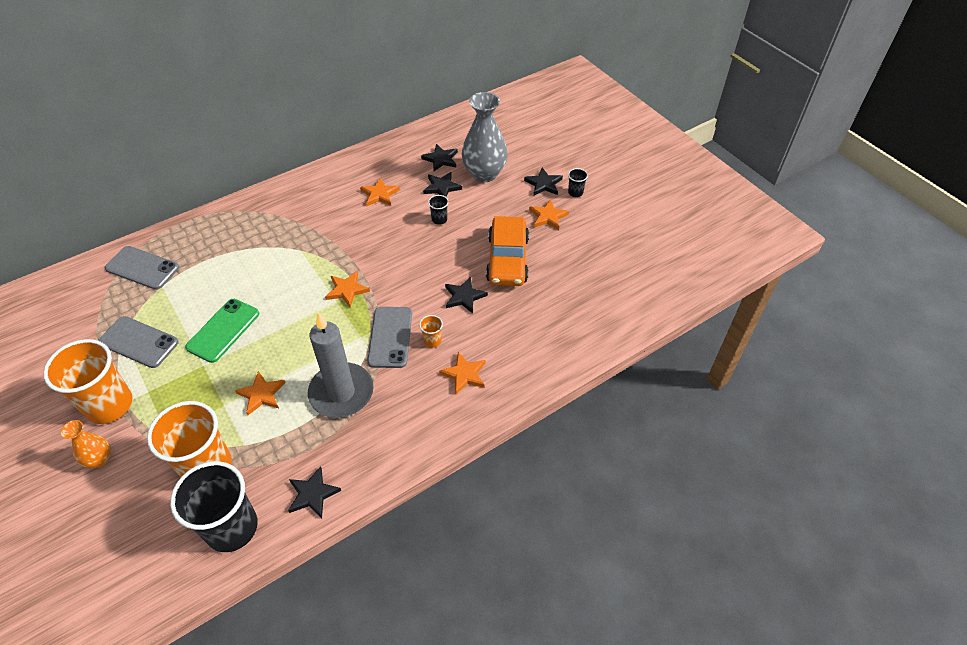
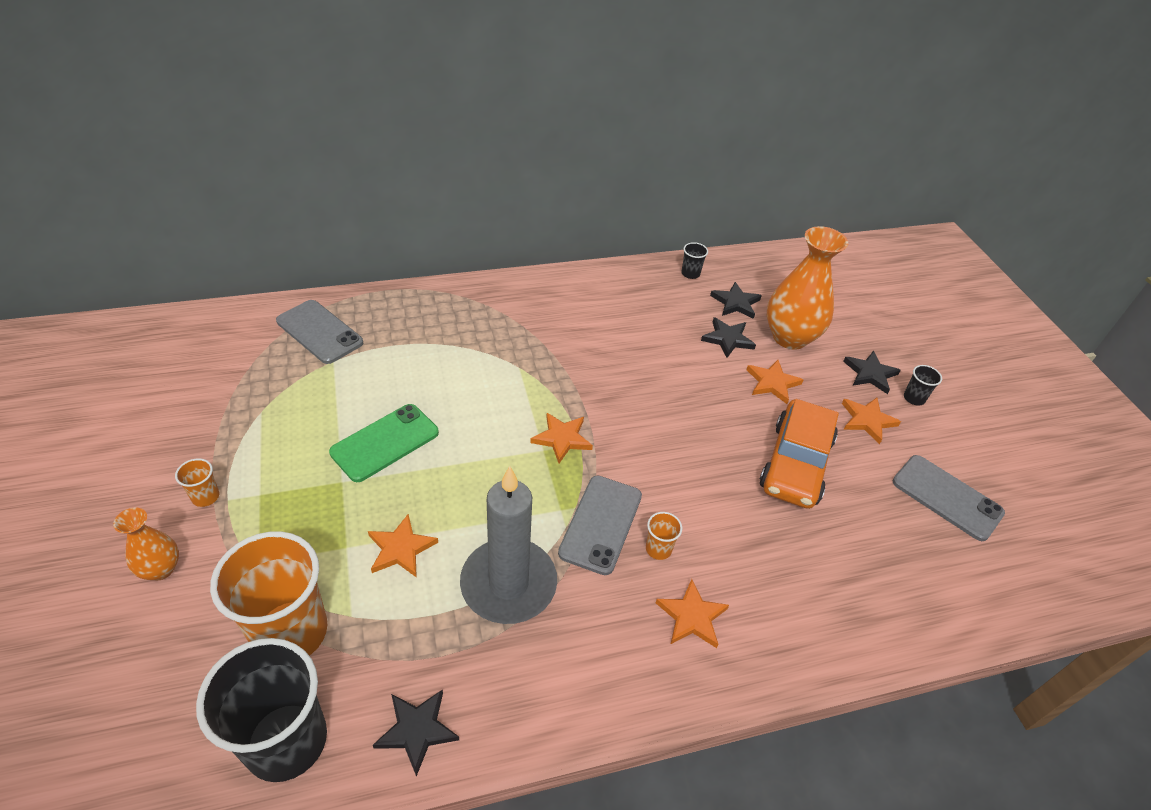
camera: 15 degrees right, 5 degrees down
(109, 405) = (205, 496): orange cup -> orange cup, size x0.41
(139, 342) = (276, 424): grey phone -> grey phone (946, 497)
(380, 194) = (643, 325): orange star -> orange star (772, 383)
(439, 219) = (713, 380): black cup -> black cup (690, 273)
(464, 296) = (721, 498): black star -> none
(484, 174) = (790, 337): grey vase -> orange vase

